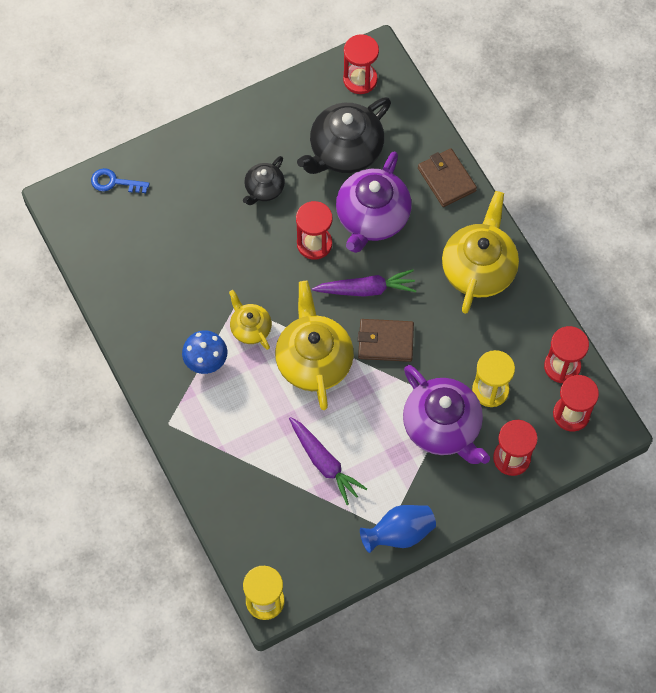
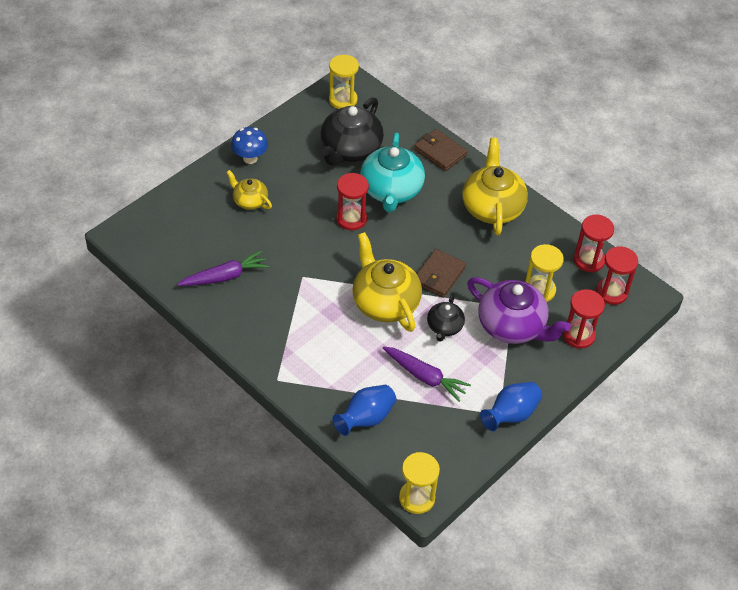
camera: 20 degrees left, 15 degrees down
(114, 182) = (164, 211): blue key -> none
(206, 362) = (293, 325): blue mushroom -> blue mushroom (250, 158)
(244, 495) = (366, 418): none -> blue vase
(250, 328) = (321, 291): yellow teapot -> yellow teapot (250, 201)
(264, 189) = (294, 189): black teapot -> black teapot (444, 327)
(360, 79) = (343, 100): red hourglass -> yellow hourglass
(366, 289) = (407, 241): purple carrot -> purple carrot (225, 276)
(372, 218) = (391, 190): purple teapot -> turquoise teapot
(385, 342) = (439, 275): brown wallet -> brown wallet turned 45 degrees counterclockwise

